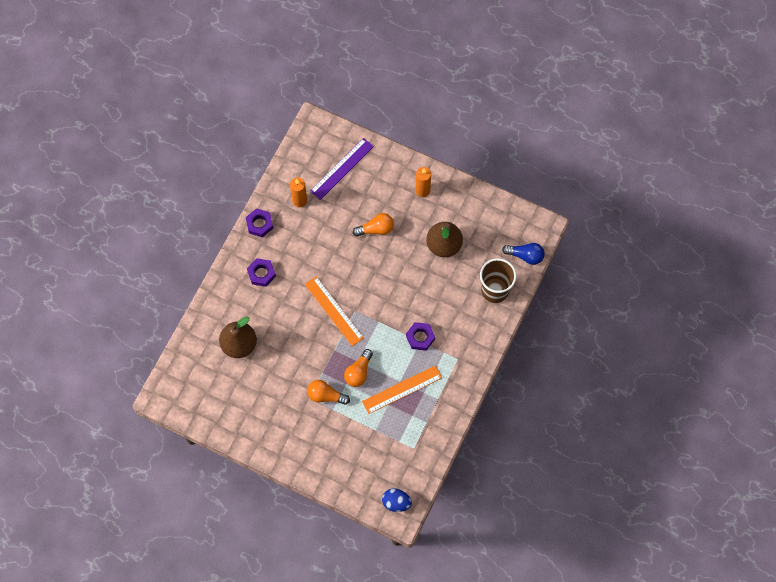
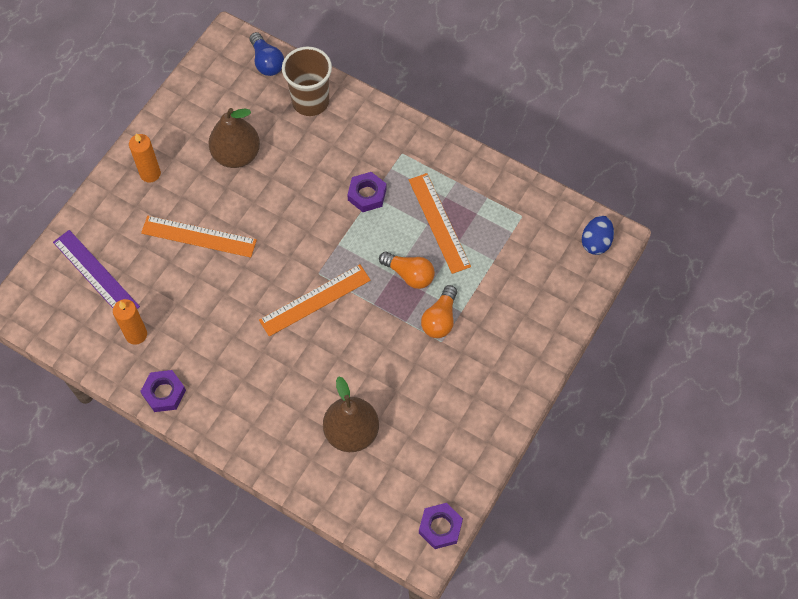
camera: 85 degrees left, 5 degrees down
(261, 273) = (244, 395): purple nut -> purple nut (440, 527)
(376, 229) = (199, 236): orange light bulb -> orange ruler
(525, 256) = (267, 62): blue light bulb -> blue light bulb turned 135 degrees clockwise

